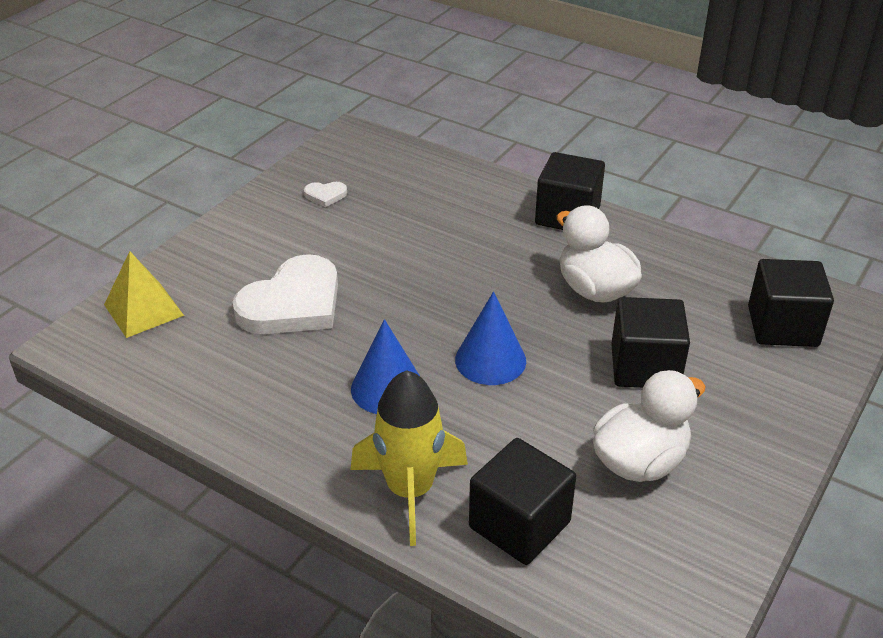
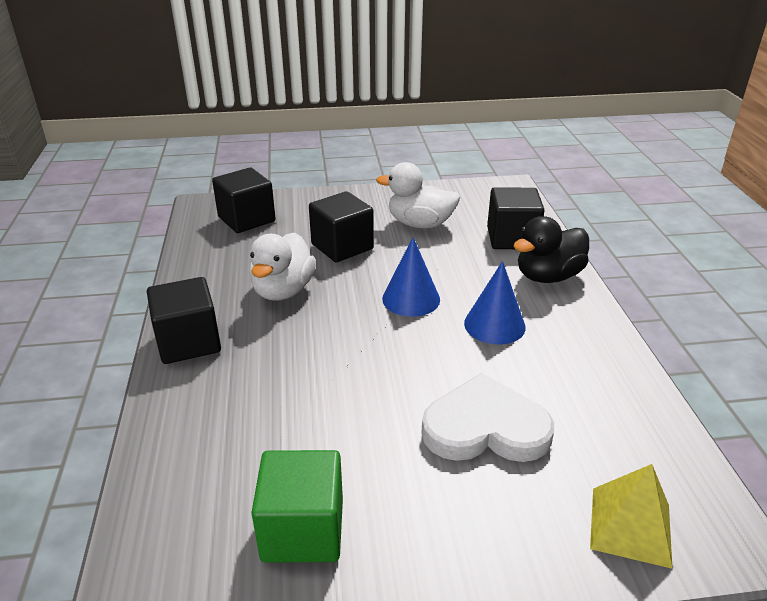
camera: 130 degrees left, 5 degrees down
(325, 195) = (303, 530): white heart -> green cube
(410, 491) = (548, 276): yellow rocket -> black duck

